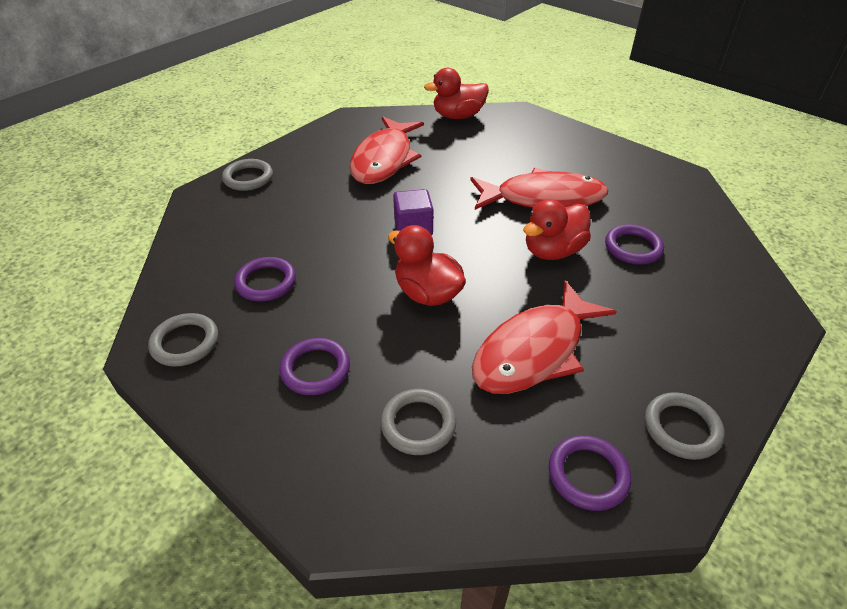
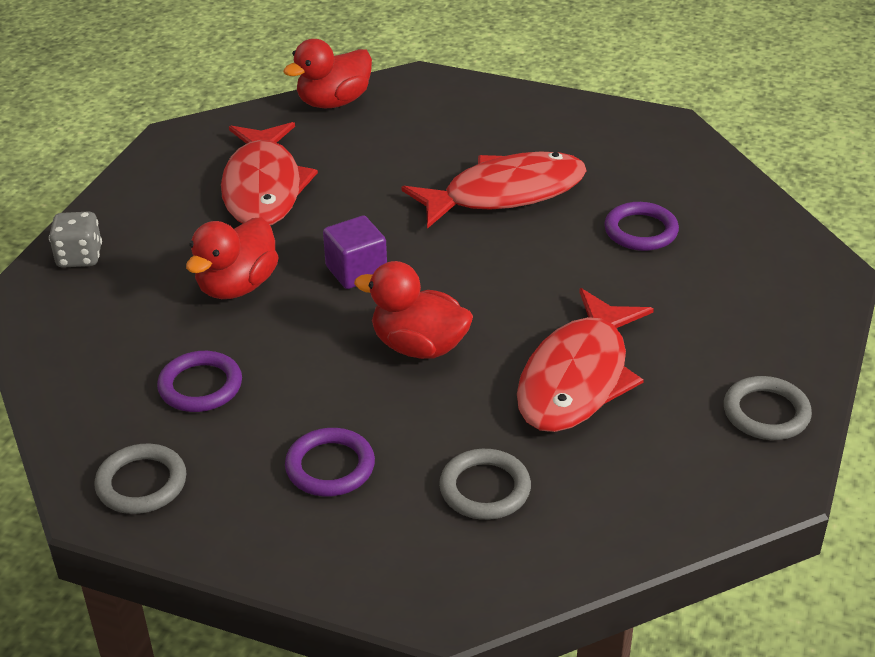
camera: 20 degrees left, 5 degrees down
(248, 178) = (79, 257): grey ring -> grey dice
(553, 251) = (547, 258): red duck -> red duck (237, 286)
(588, 475) = (689, 484): purple ring -> none

